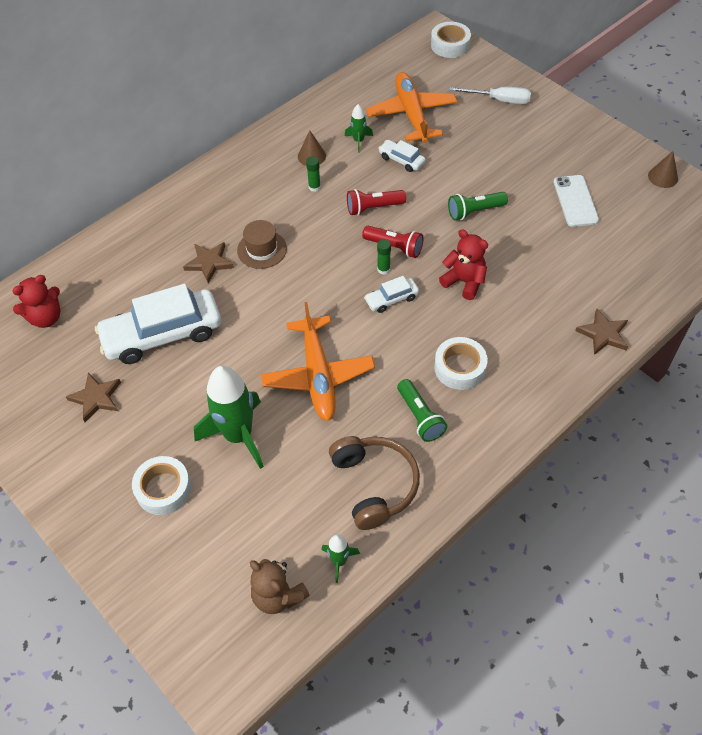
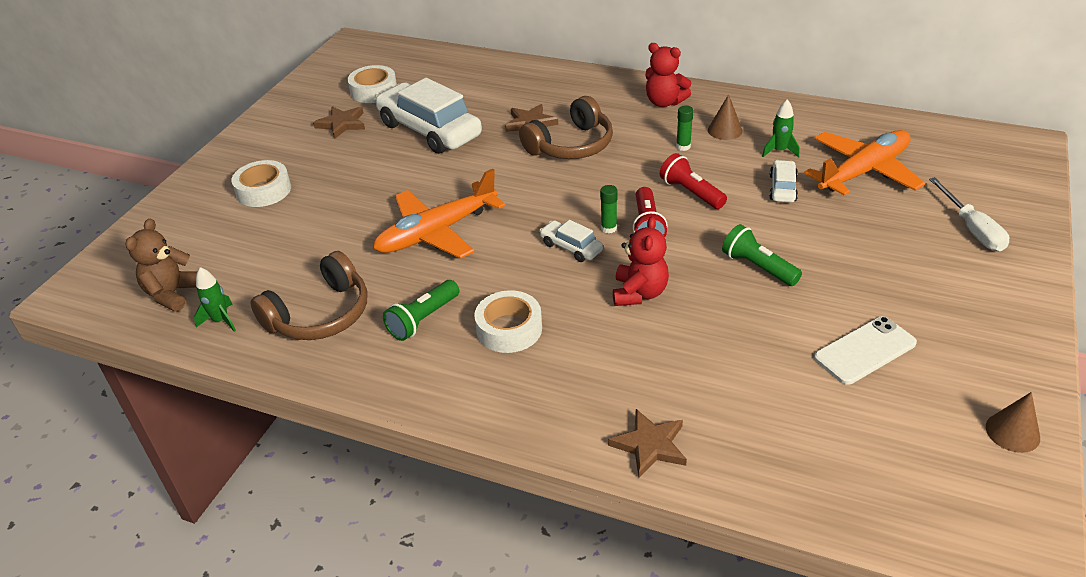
camera: 65 degrees right, 15 degrees down
(46, 318) = (410, 72): red teddy bear -> red teddy bear (664, 102)
(238, 435) = (339, 210): green rocket -> none
(262, 249) = (571, 145): brown hat -> brown headphones
(450, 45) = (1018, 161): white tape -> white tape (374, 91)

